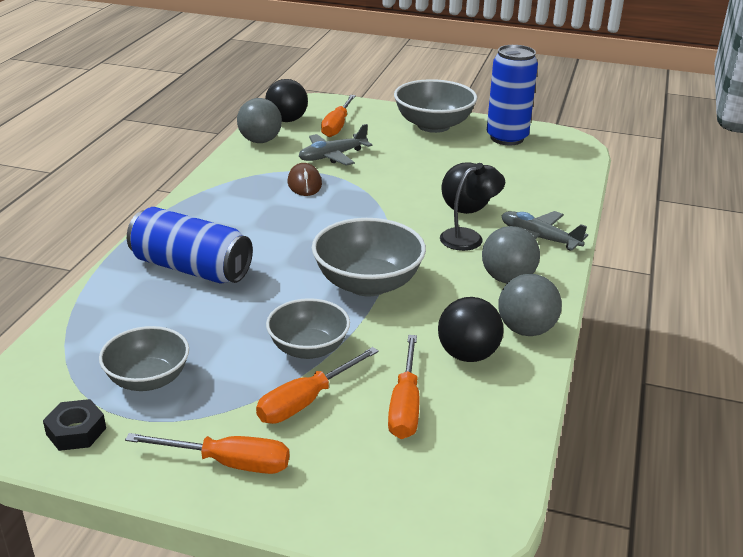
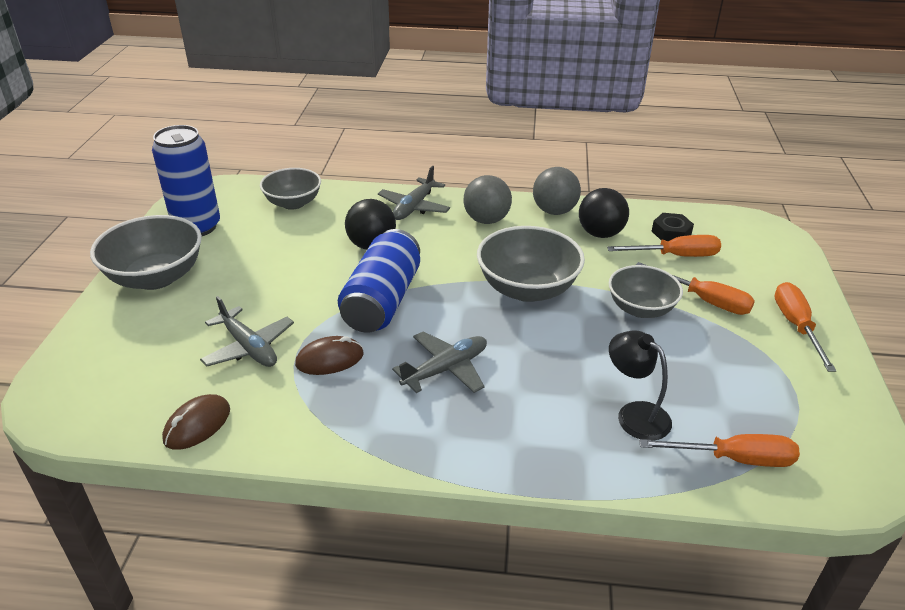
camera: 100 degrees left, 5 degrees up
(76, 431) = (836, 420): black nut -> black nut (671, 233)
(148, 379) = (744, 394): grey bowl -> grey bowl (293, 203)
(191, 268) = (554, 412): blue can -> blue can (382, 300)
(260, 141) = (197, 425): grey ball -> brown mouse
(269, 228) = (446, 369): none -> grey plane
(287, 120) = (119, 410): black ball -> none
(337, 126) = (148, 356): orange screwdriver -> orange screwdriver (734, 459)
(469, 237) = (424, 241): black lamp -> black lamp (635, 414)

